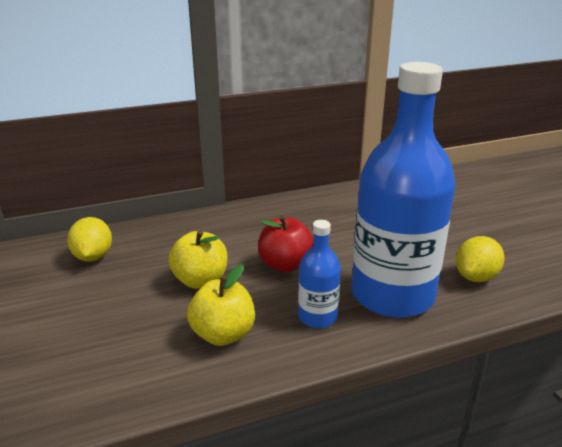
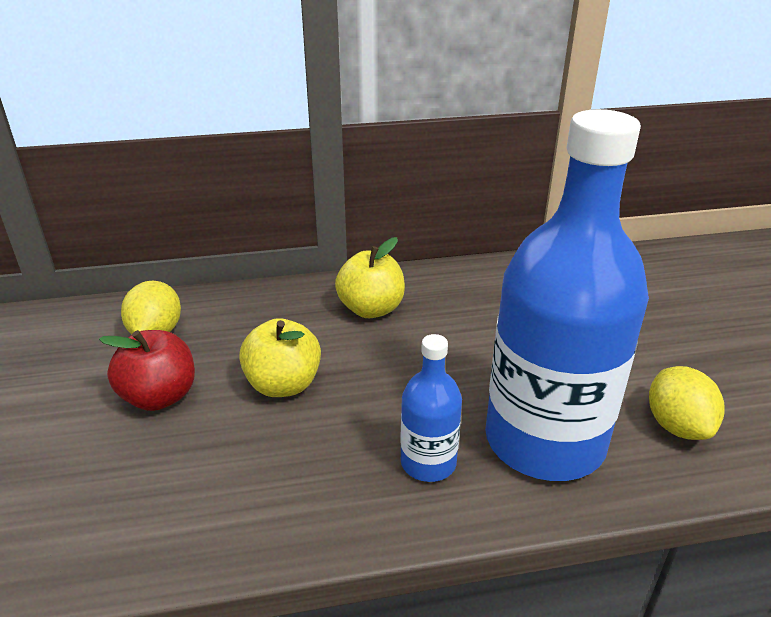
camera: 10 degrees right, 5 degrees up
(223, 334) = (291, 473): yellow apple -> yellow apple (371, 309)
(285, 264) = (403, 373): red apple -> red apple (160, 396)
(476, 277) = (677, 426): yellow lemon -> yellow lemon turned 60 degrees counterclockwise

